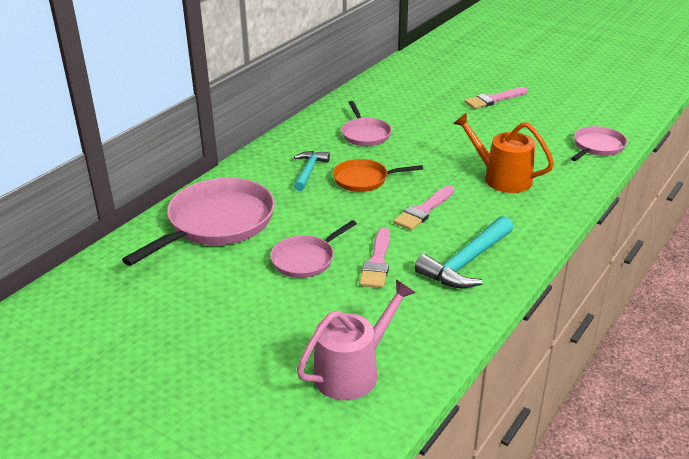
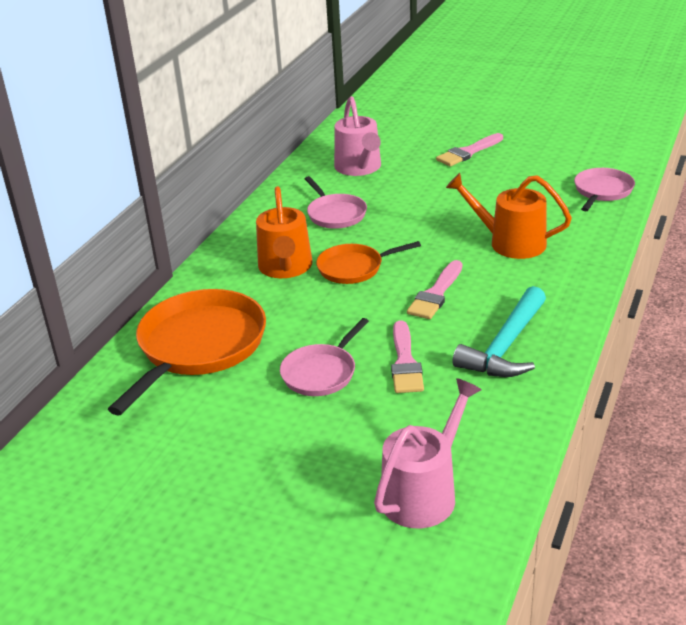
camera: 10 degrees left, 0 degrees up
(217, 223) = (198, 347): pink pan -> orange pan
(309, 171) = (285, 268): turquoise hammer -> orange watering can
(398, 100) = (359, 168): none -> pink watering can

